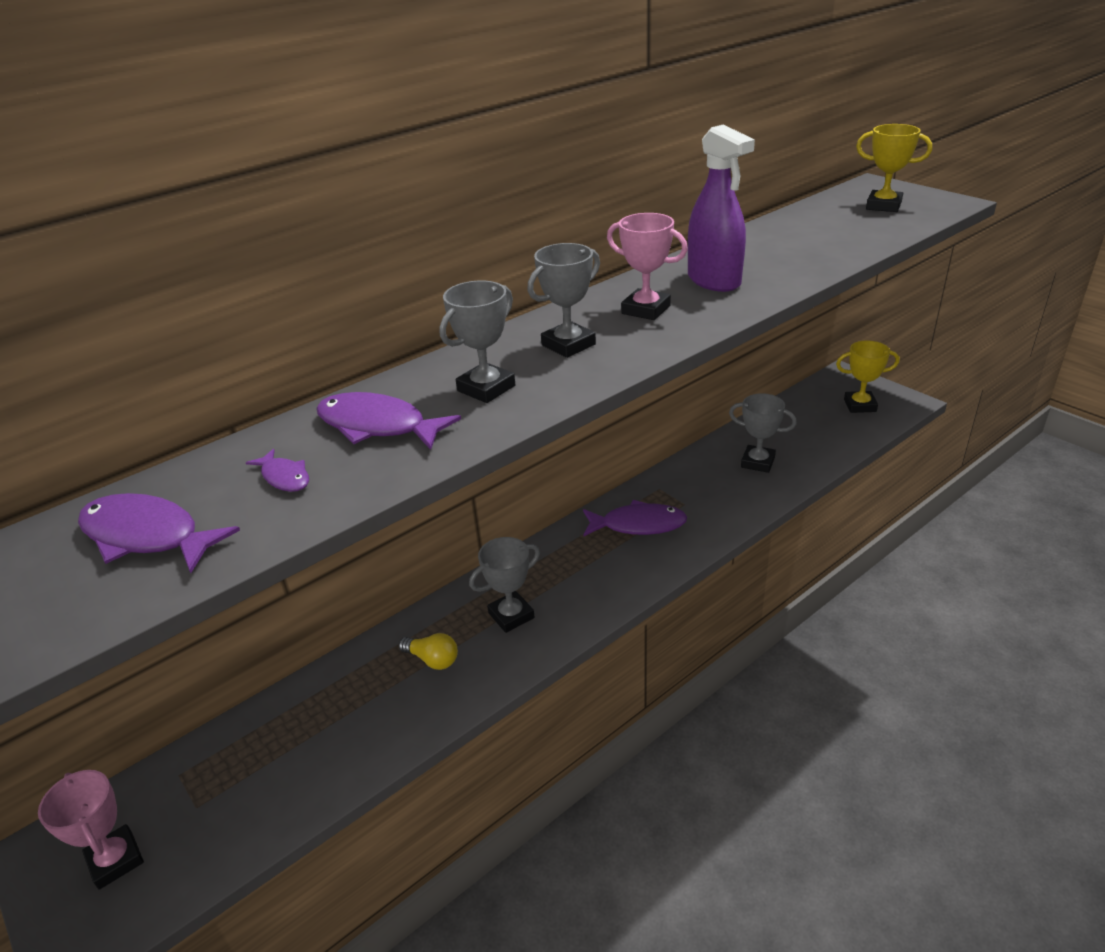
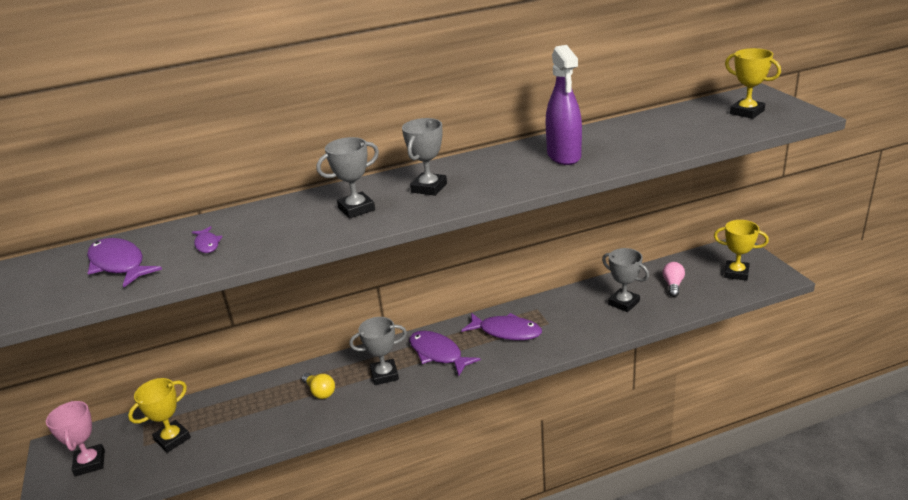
camera: 20 degrees right, 5 degrees down
(240, 785) = (172, 439): none -> yellow trophy
(378, 426) = (278, 222): purple fish -> purple fish (438, 354)
(568, 345) = (429, 188): grey trophy -> grey trophy turned 45 degrees counterclockwise
(646, 310) = (499, 171): pink trophy -> none
(800, 431) = (673, 285): none -> pink light bulb

